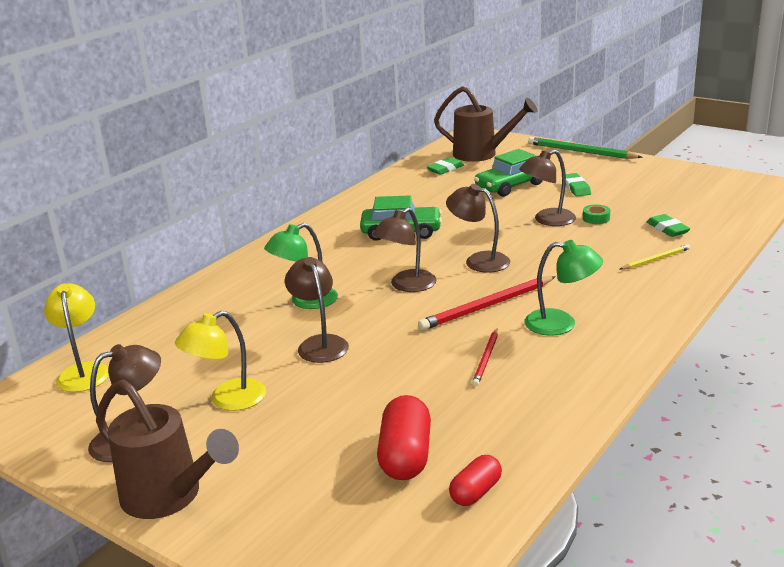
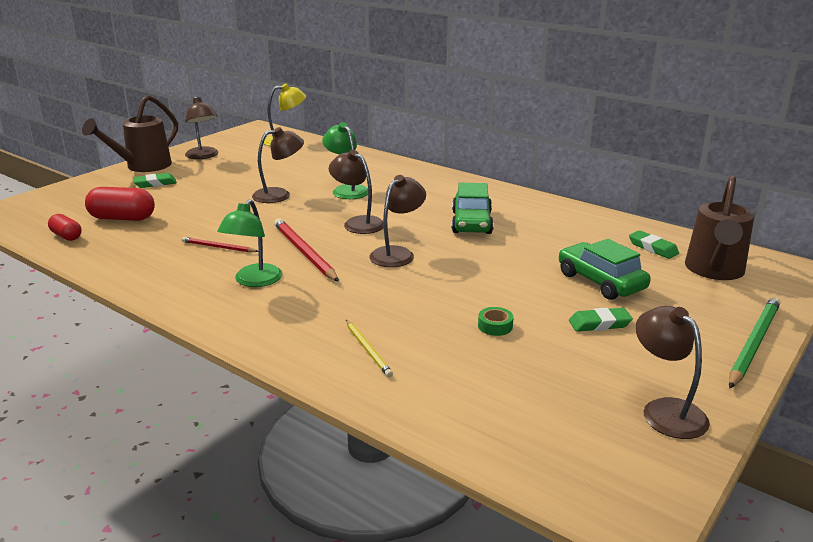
camera: 90 degrees right, 0 degrees up
(227, 400) = (226, 174): yellow lamp -> none
(547, 220) = (492, 295): brown lamp -> brown lamp (665, 410)
(667, 229) = (455, 372): green eraser -> green eraser (155, 183)

